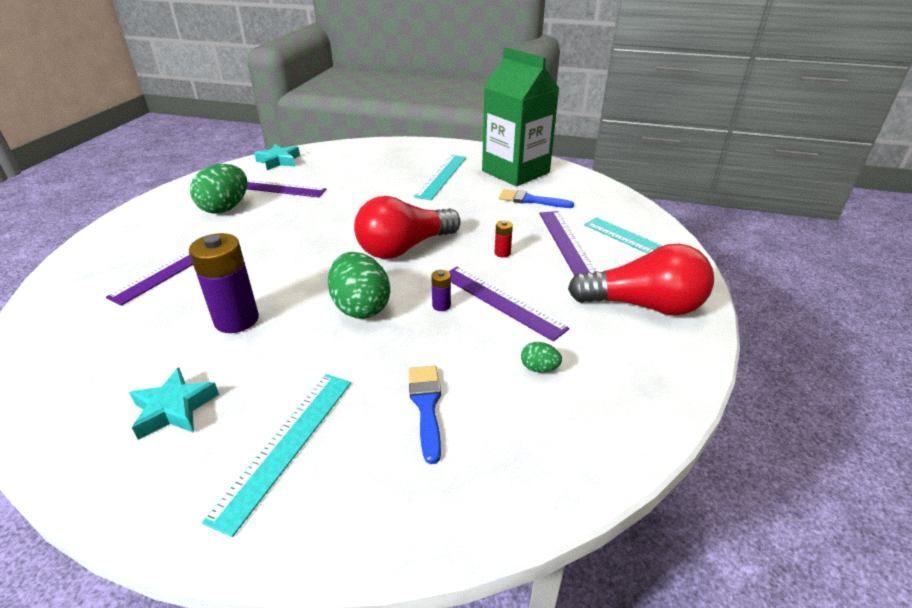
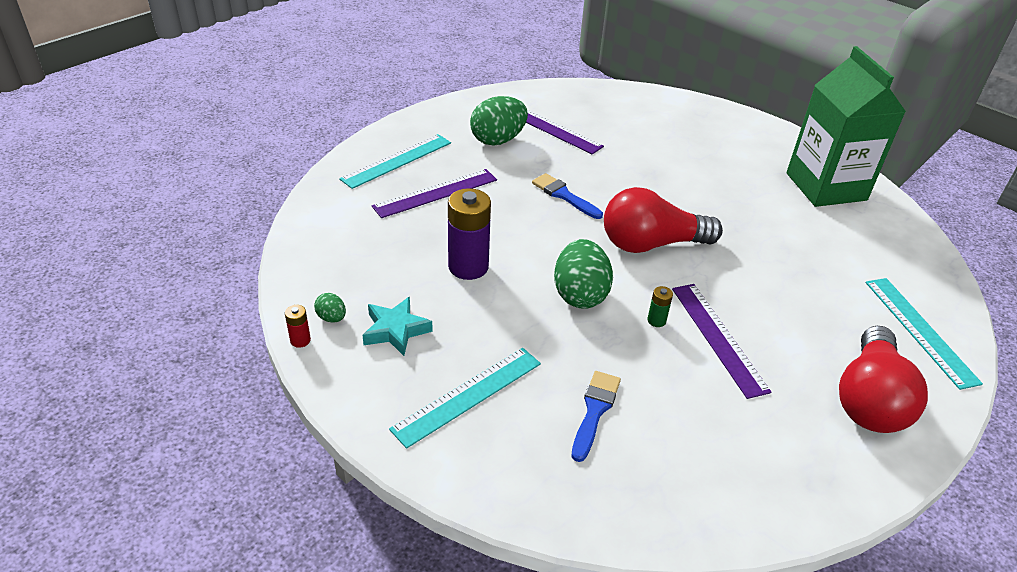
camera: 25 degrees right, 5 degrees up
(279, 161) = (569, 95): turquoise star -> none
(441, 306) = (656, 320): purple battery -> green battery
(442, 176) = (735, 167): turquoise ruler -> turquoise ruler (397, 161)
(502, 253) = (750, 285): red battery -> red battery (300, 340)
(531, 200) = (821, 230): blue brush -> blue brush (564, 195)
(539, 368) = (716, 419): green egg -> green egg (331, 318)
(566, 243) = (830, 297): purple ruler -> none
(643, 305) = (869, 399): red light bulb -> red light bulb turned 75 degrees clockwise

